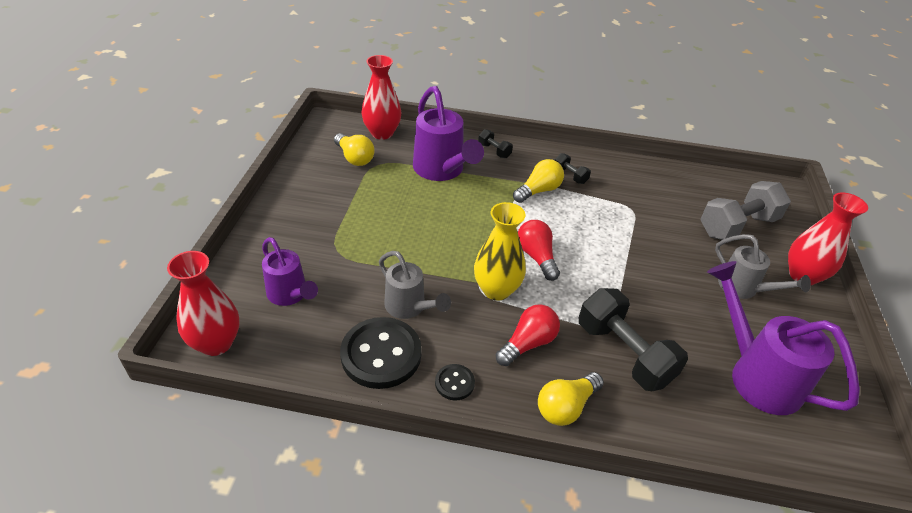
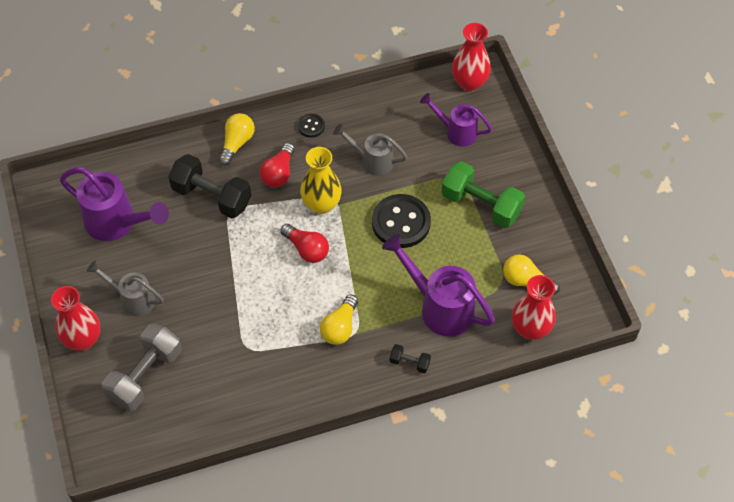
camera: 155 degrees right, 15 degrees up
(335, 221) = (481, 205): none -> green dumbbell
(381, 354) = (367, 122): black button -> black button (401, 222)
(570, 175) = (320, 365): black dumbbell -> none

